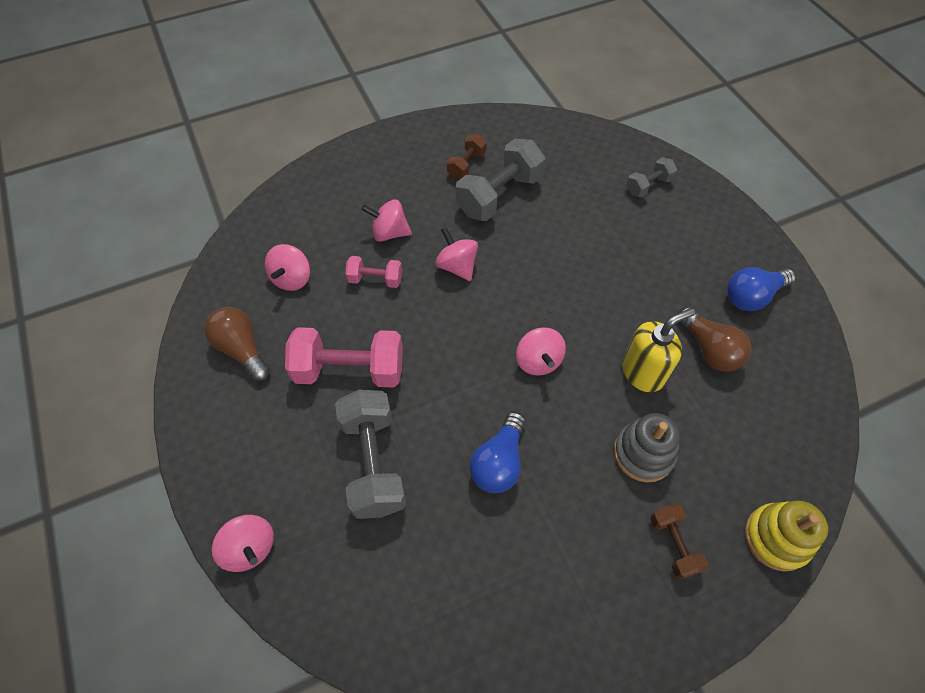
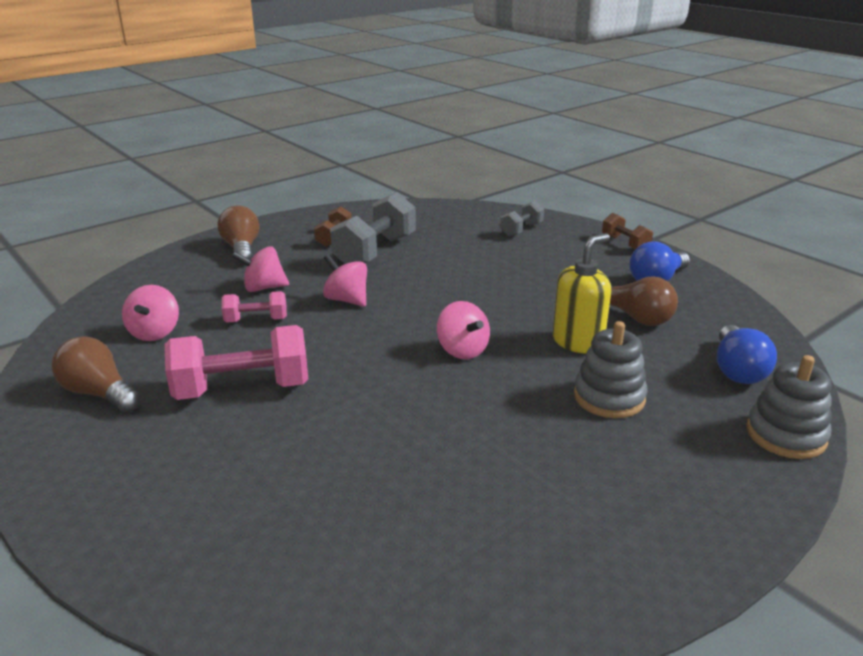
camera: 15 degrees left, 30 degrees down
(250, 548) = (137, 567): pink spinning top -> none
(373, 463) = (293, 458): grey dumbbell -> none
(380, 167) = (241, 249): none -> brown light bulb
(499, 462) = (449, 431): blue light bulb -> blue light bulb (737, 370)
(673, 544) = (680, 460): brown dumbbell -> brown dumbbell (625, 243)
(776, 538) = (785, 435): yellow stacking toy -> grey stacking toy

